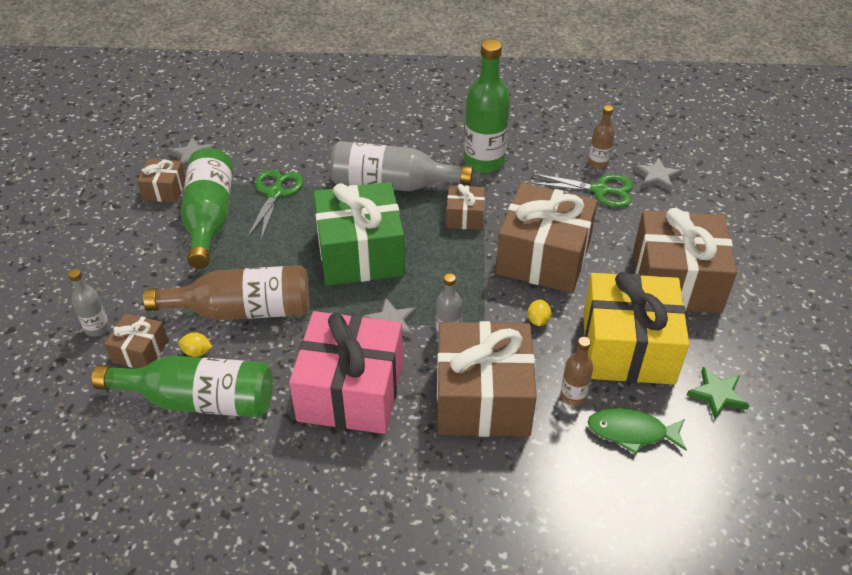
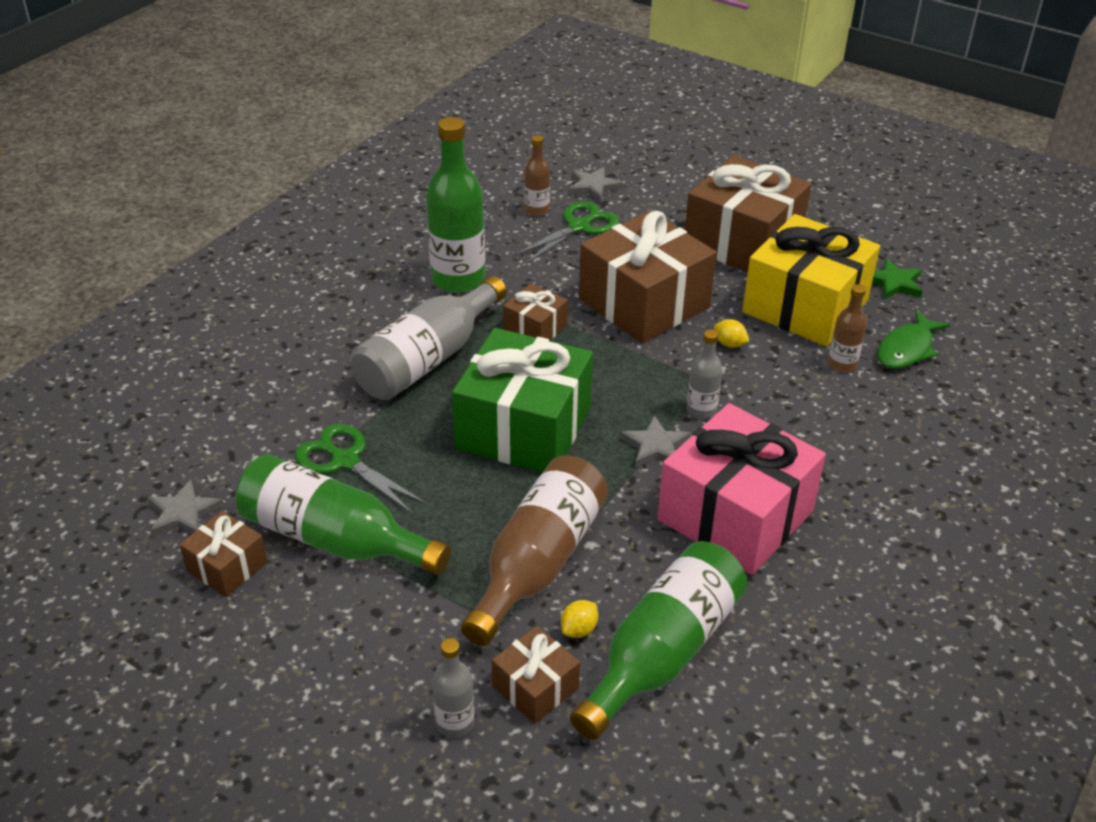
camera: 60 degrees left, 5 degrees down
(483, 398) = (808, 423): brown gift -> none

